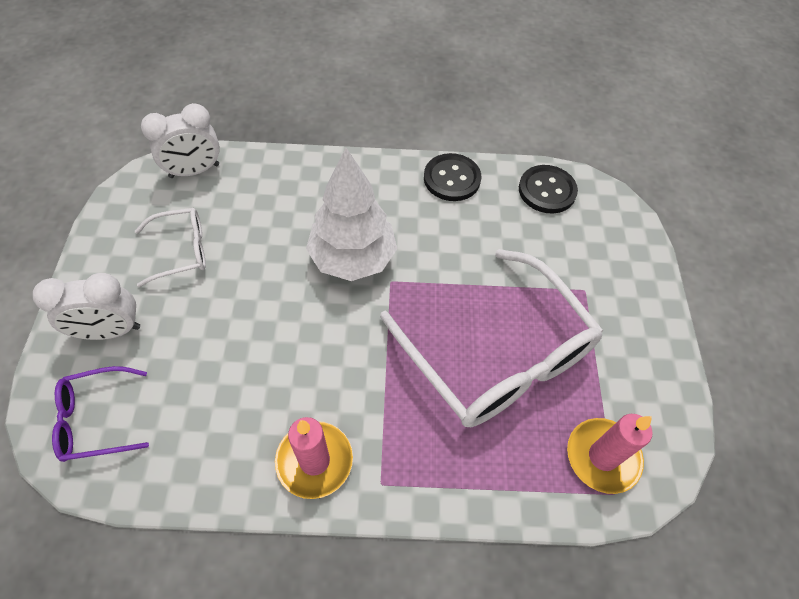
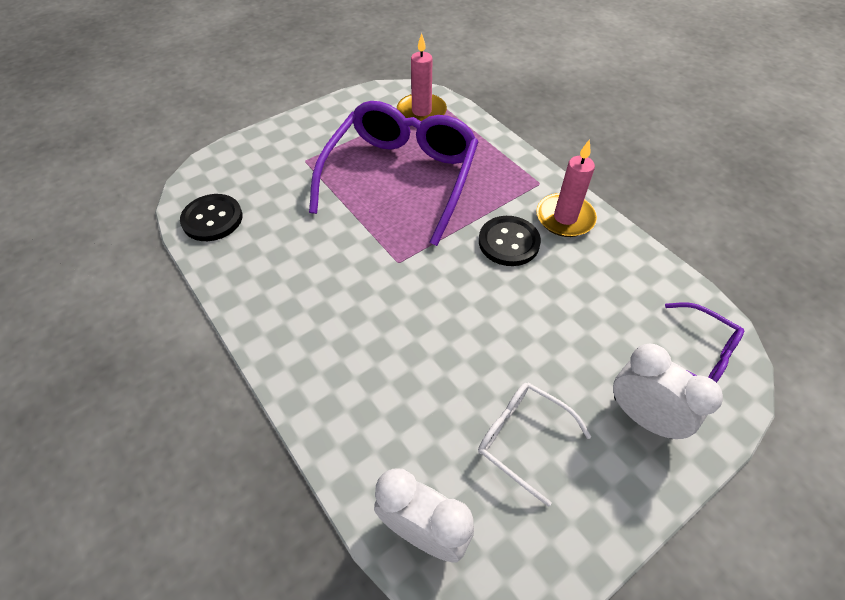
camera: 125 degrees left, 5 degrees down
(353, 258) = (400, 299): white tree -> none
(452, 179) = (246, 286): black button -> black button (508, 242)
(497, 355) = (401, 176): white glasses -> purple glasses

